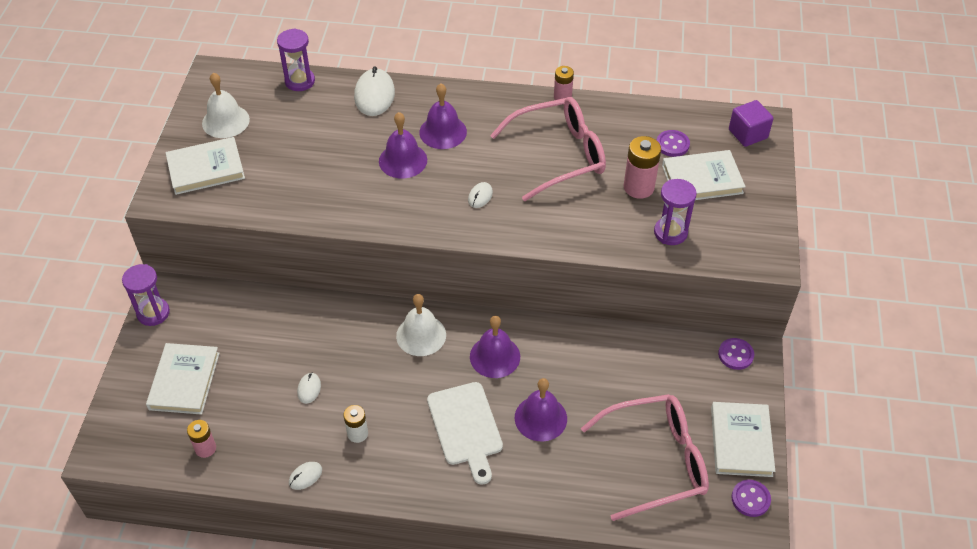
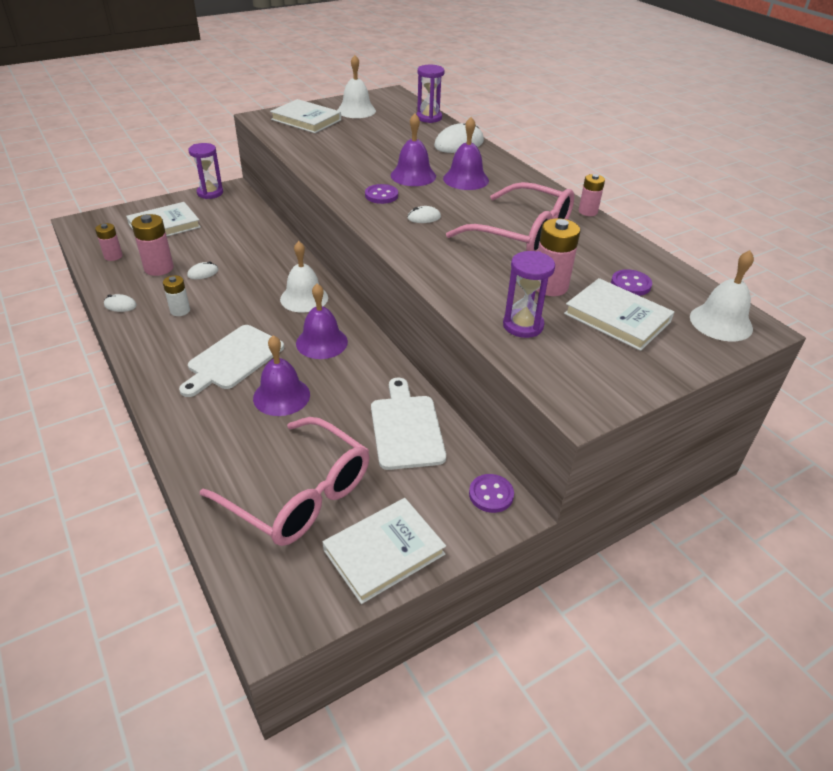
camera: 50 degrees right, 10 degrees down
(266, 420) = (159, 268): none -> pink battery
(638, 361) = (406, 428): none -> white cutting board
(748, 134) = (721, 322): purple cube -> white bell
(750, 499) = (314, 597): purple button -> purple button (381, 195)

